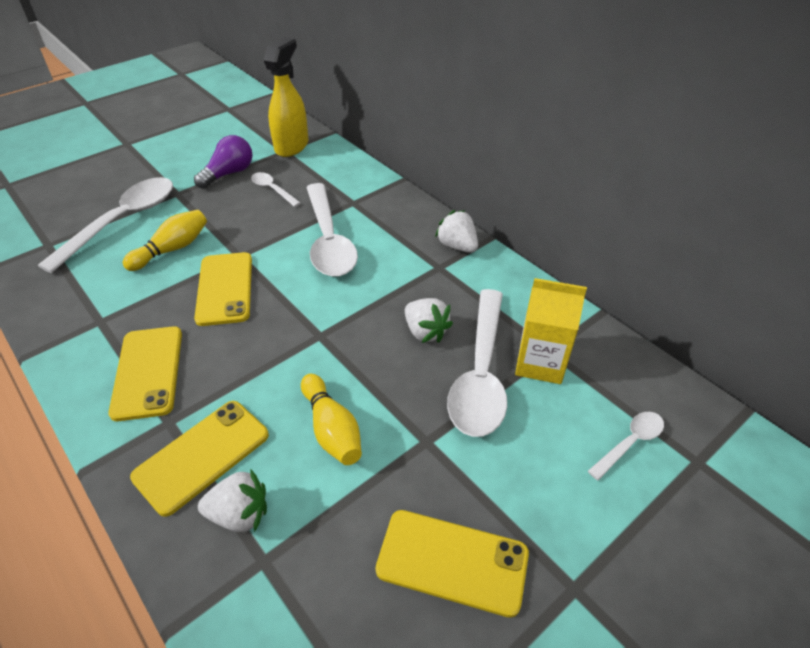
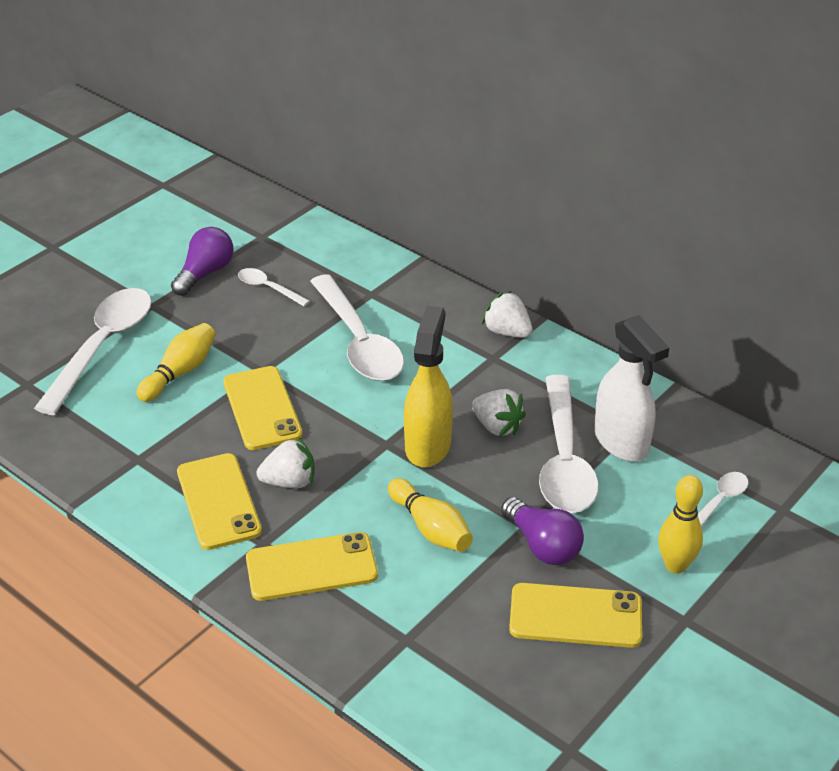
camera: 10 degrees left, 5 degrees down
(202, 456) = (311, 567): yellow phone -> yellow phone turned 45 degrees clockwise
(239, 514) = (369, 608): white strawberry -> white strawberry (289, 482)
(292, 146) = (269, 229): yellow spray bottle -> yellow spray bottle (428, 445)
(437, 466) = (542, 545): none -> purple light bulb
(540, 363) = (621, 442): yellow carton -> white spray bottle
(573, 513) = (675, 565): none -> yellow bowling pin

